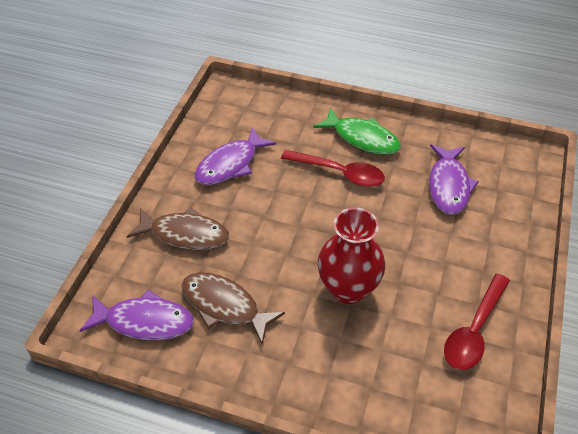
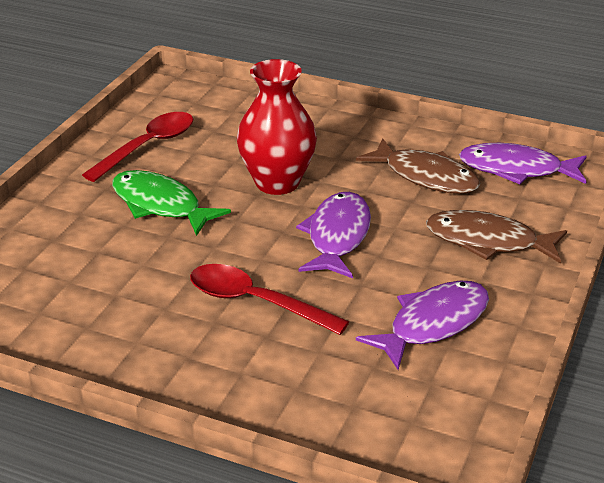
camera: 175 degrees left, 15 degrees down
(362, 138) = (201, 352): green fish -> green fish (160, 205)
(448, 186) = (94, 276): purple fish -> purple fish (337, 236)

